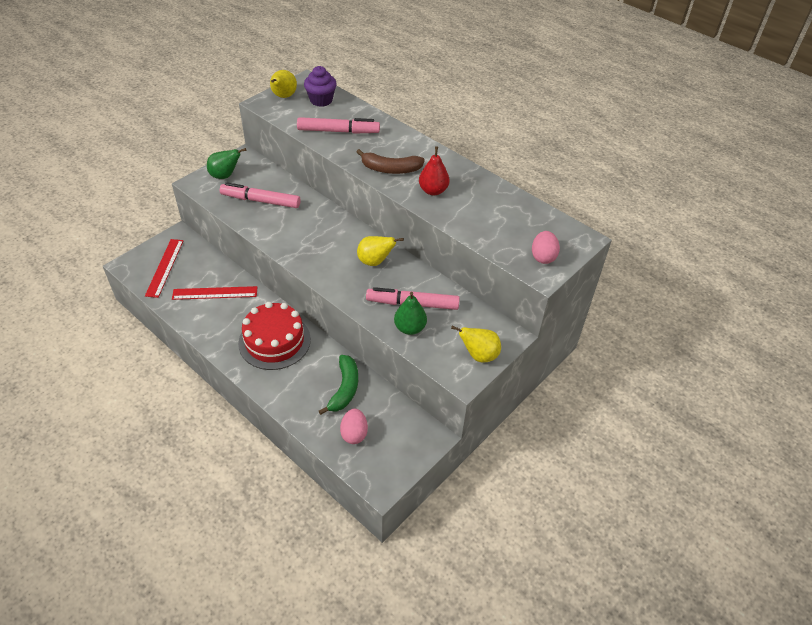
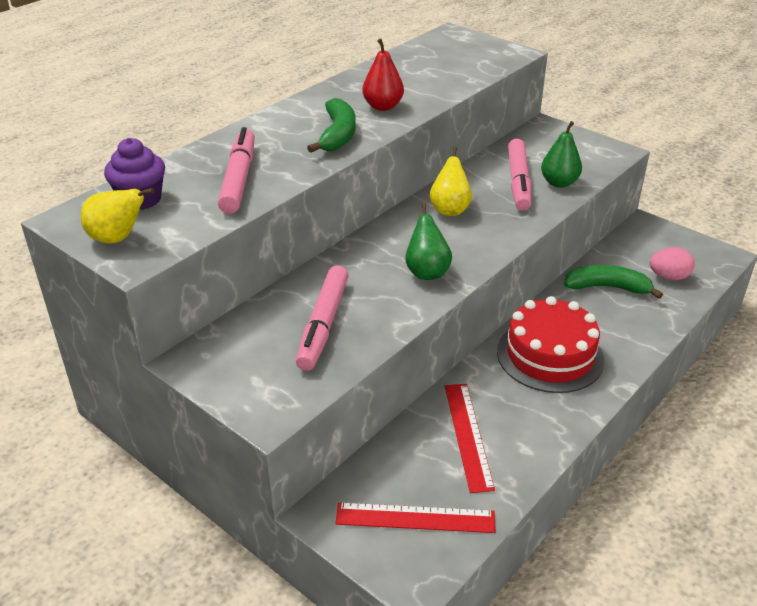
camera: 90 degrees left, 10 degrees down
(225, 176) = (249, 377): green pear -> green pear (427, 272)
(390, 169) = (338, 135): brown banana -> green banana
(479, 355) = (581, 142): yellow pear -> none
(543, 257) = (488, 51): pink egg -> none

